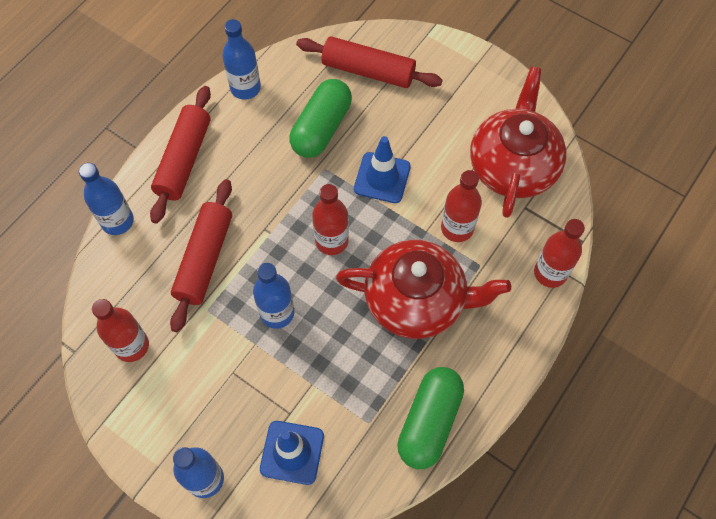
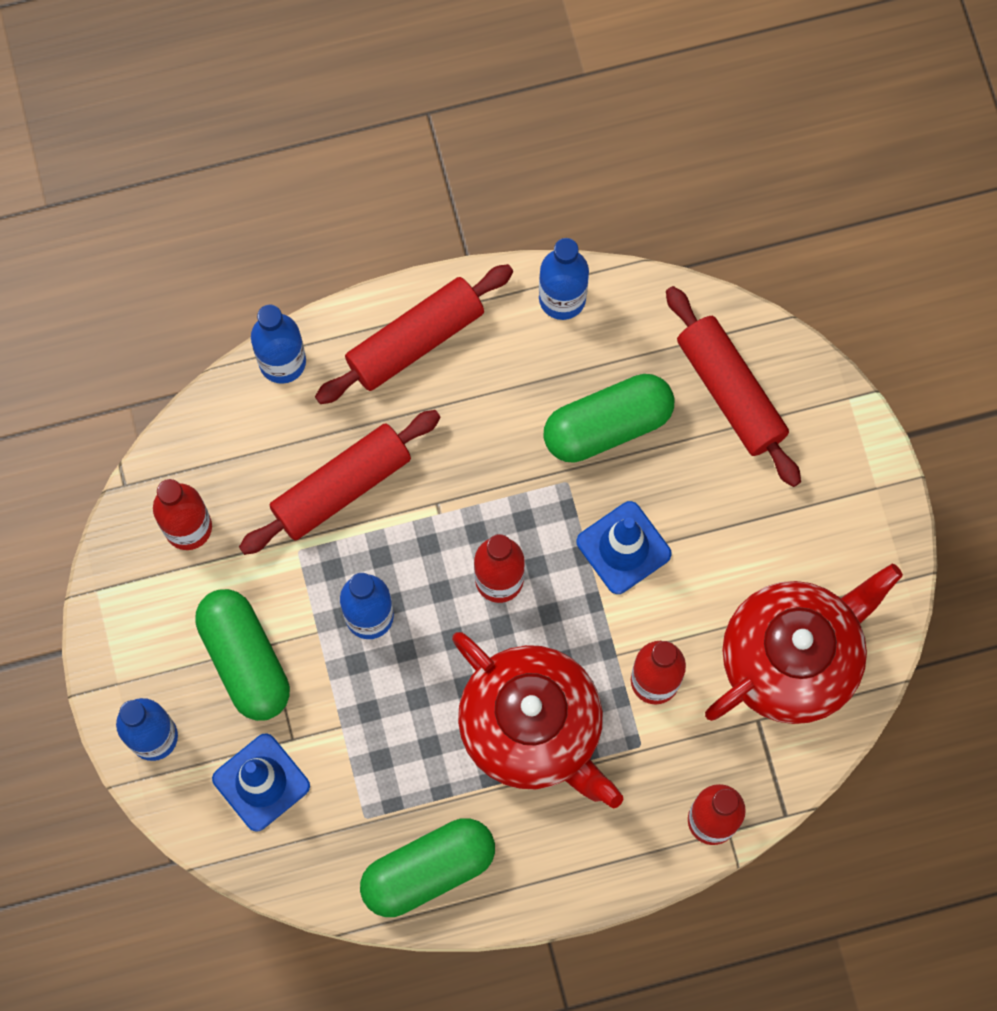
camera: 40 degrees right, 10 degrees up
(225, 391) = (245, 659): none -> green capsule

